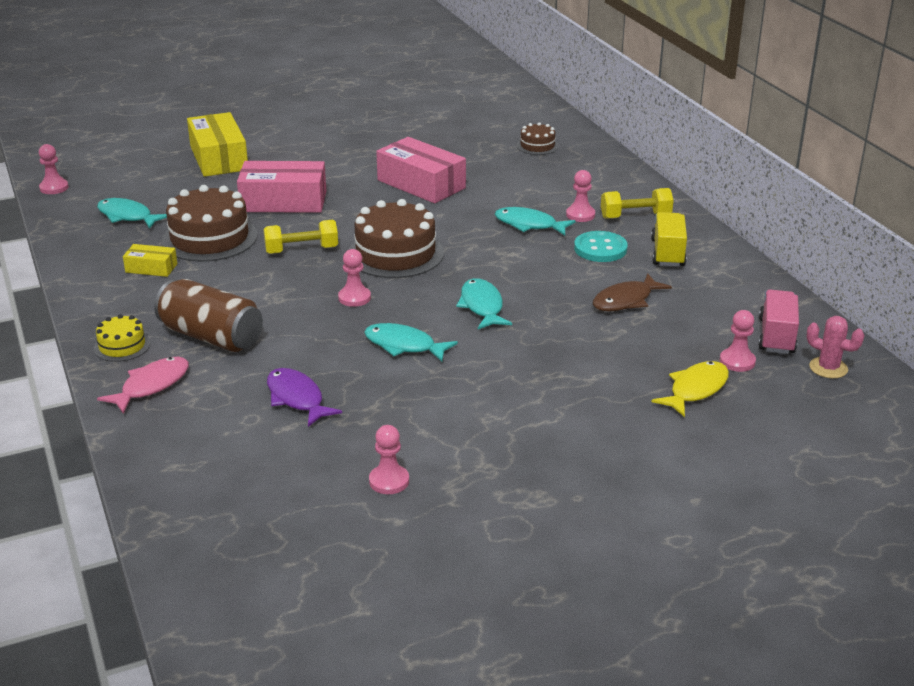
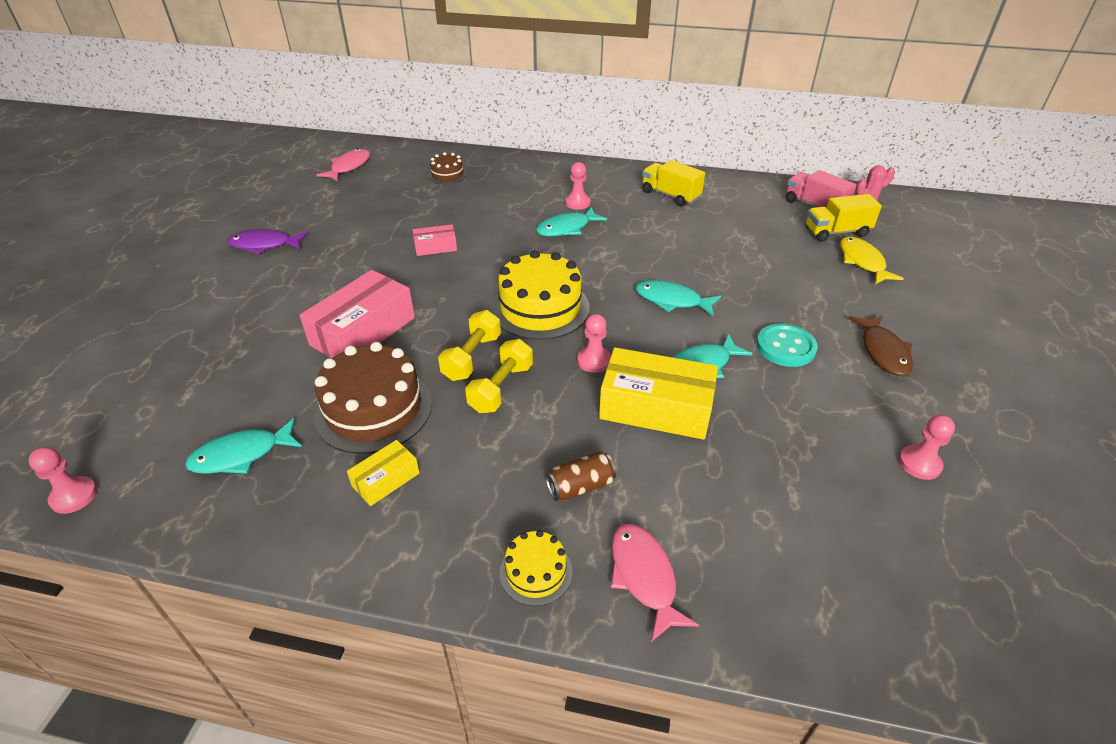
camera: 55 degrees left, 10 degrees up
(211, 337) = (580, 486): brown can -> brown can, size x0.53
(218, 158) = (211, 337): yellow box -> yellow box (656, 408)
(297, 398) = (746, 469): purple fish -> purple fish (264, 245)
(395, 254) = (540, 308): brown cake -> yellow cake
(421, 184) = (435, 247): pink box -> pink box, size x0.51
(486, 106) = (349, 167): none -> pink fish
(600, 249) = (636, 216): turquoise button -> turquoise button (785, 347)
(626, 300) = (721, 237): brown fish -> brown fish (883, 351)
(635, 216) = (605, 184): yellow dumbbell -> yellow dumbbell (501, 388)
(737, 361) = (836, 232): pink pawn -> yellow truck

